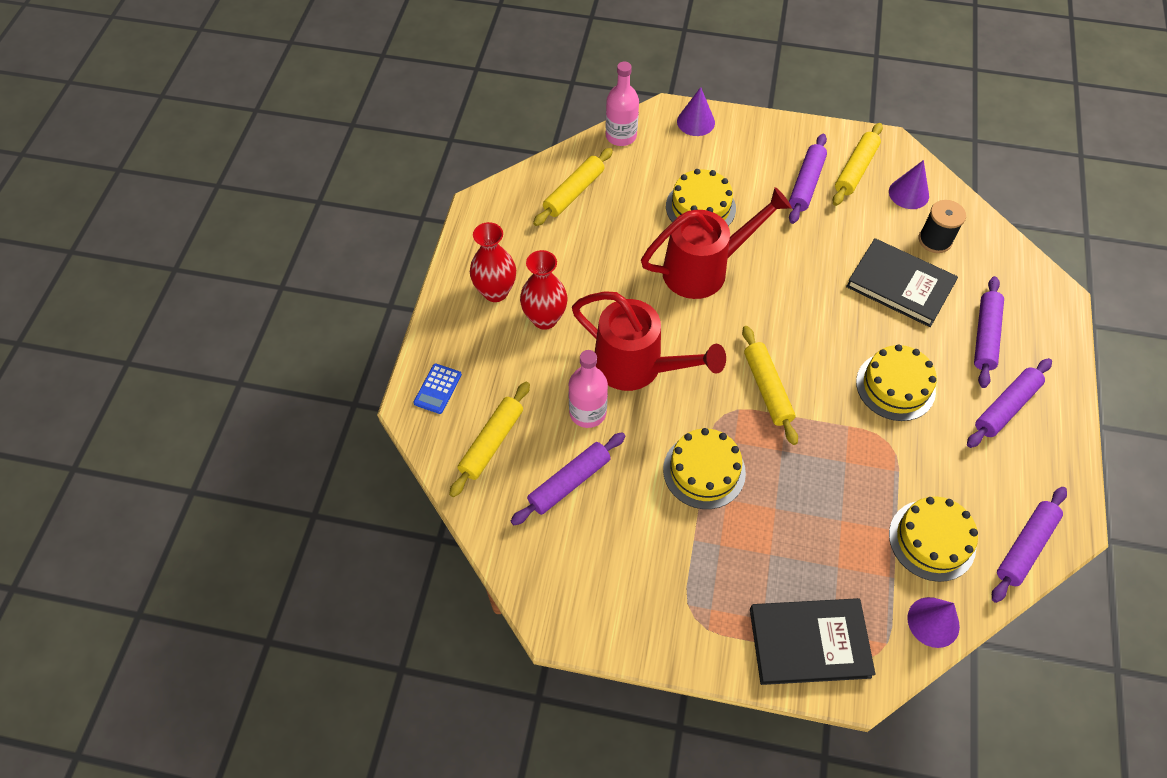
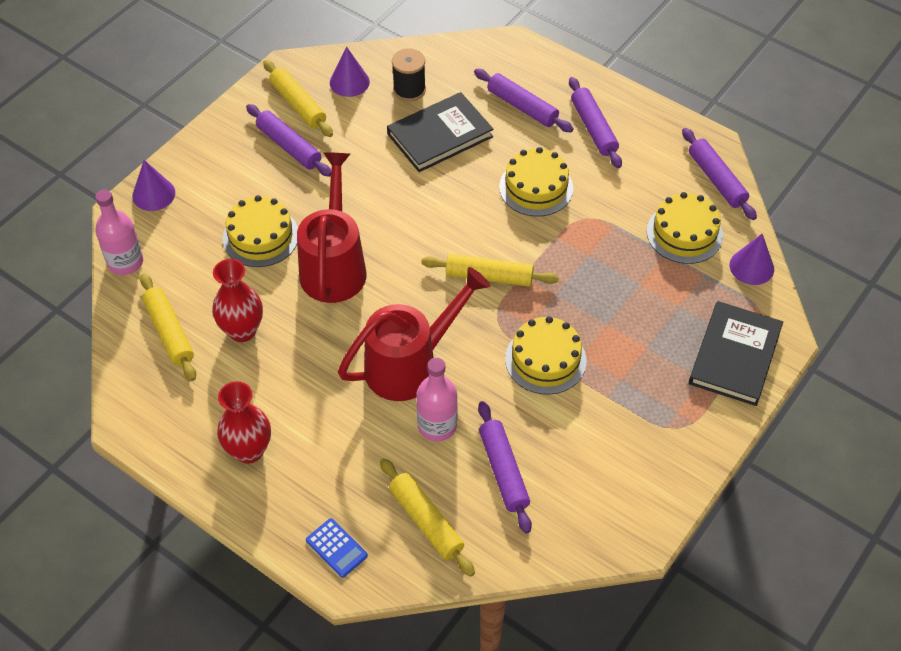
camera: 65 degrees left, 5 degrees down
(545, 318) = (309, 419): red vase -> red vase (242, 331)

